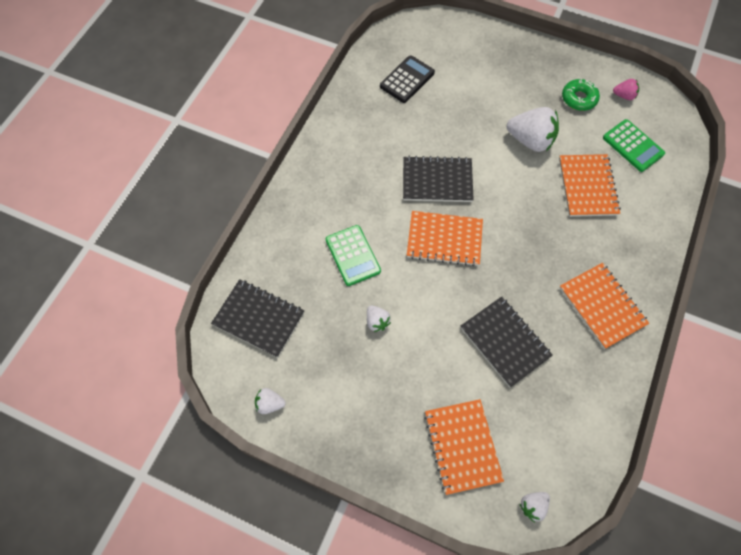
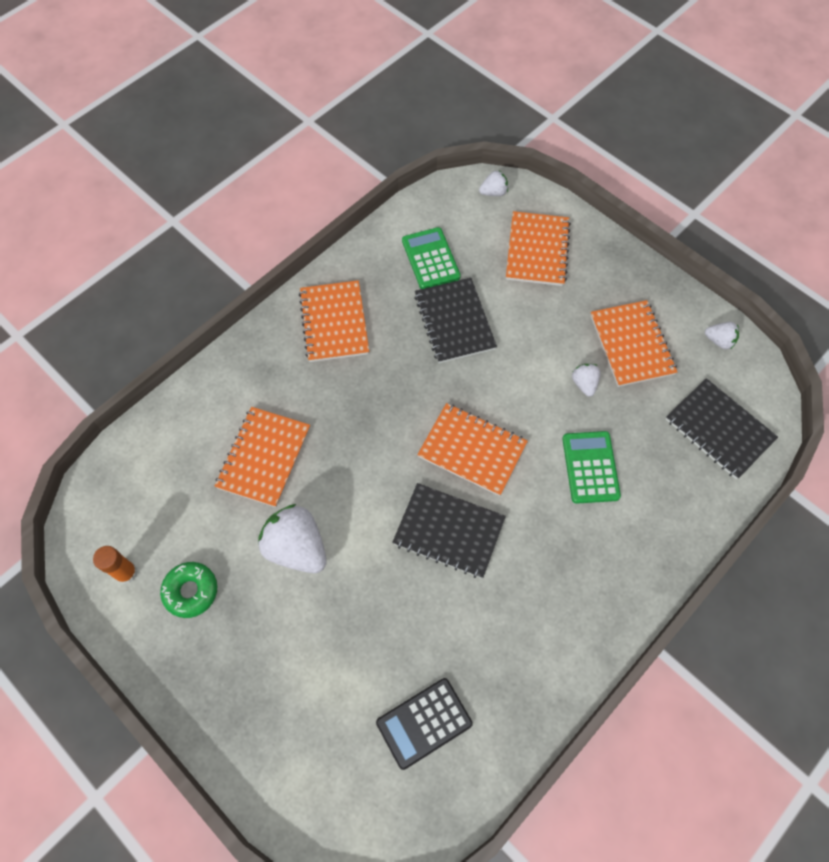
camera: 160 degrees left, 0 degrees up
(346, 373) = (631, 345): none -> orange notebook
(624, 96) = (126, 573): pink strawberry -> orange glue stick
(633, 146) = (170, 492): green calculator -> green calculator (430, 259)

